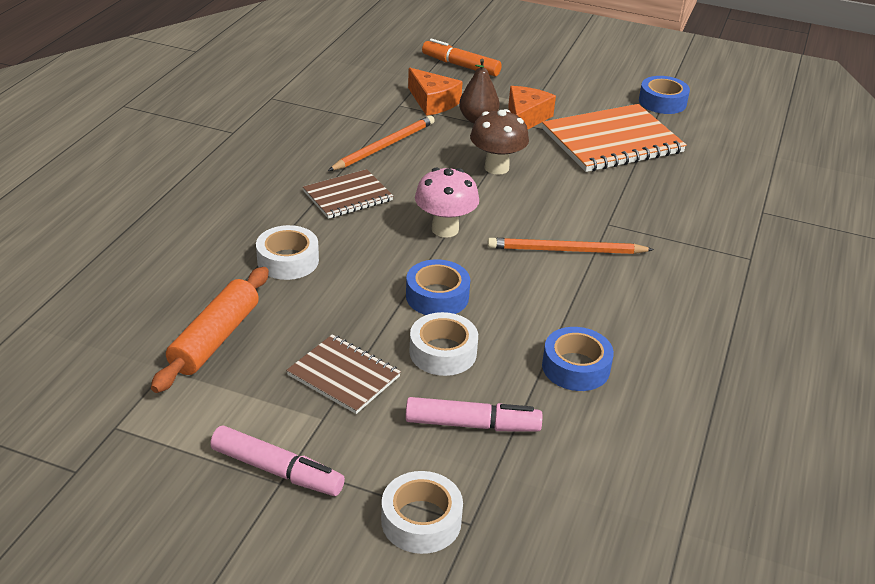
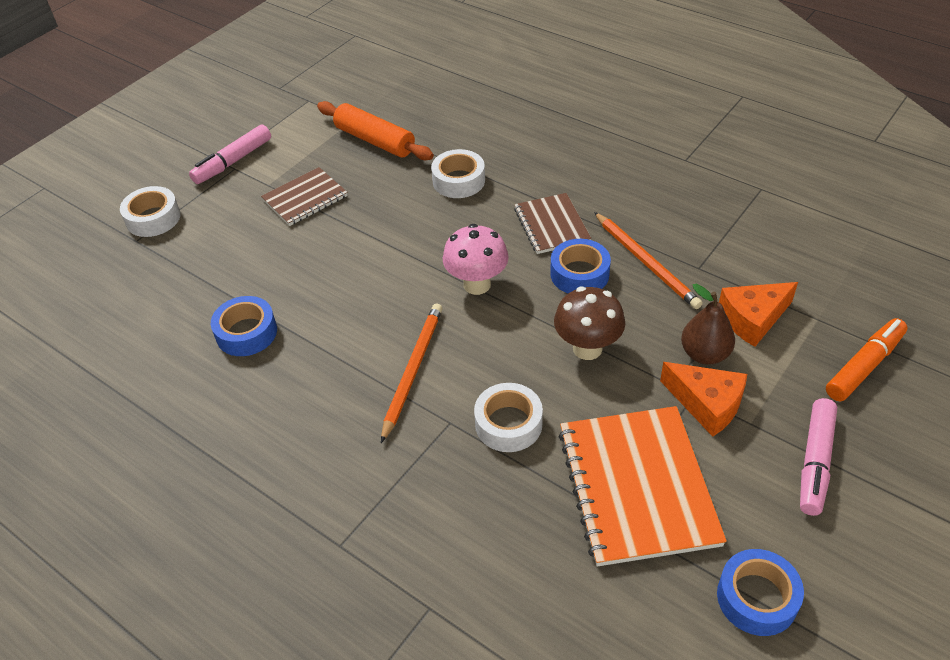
camera: 110 degrees right, 10 degrees up
(437, 296) = (376, 262): blue tape -> blue tape (579, 274)
(443, 352) = (304, 254): white tape -> white tape (508, 424)
(472, 424) = (220, 257): pink marker -> pink marker (815, 462)

